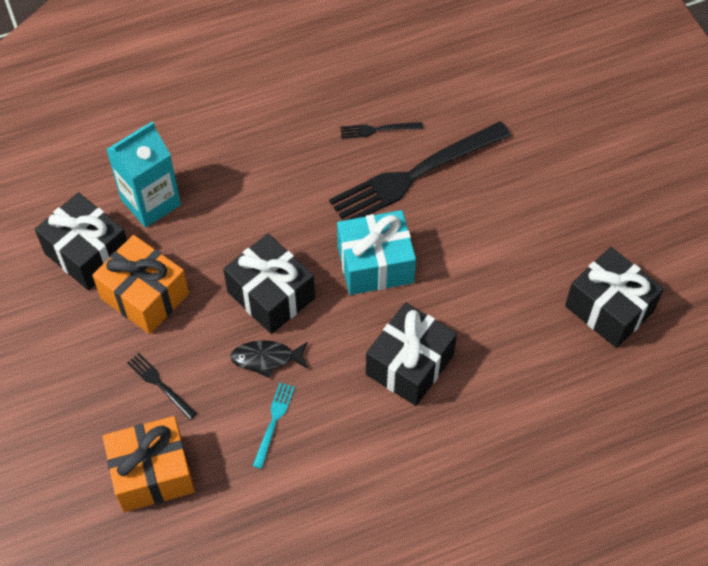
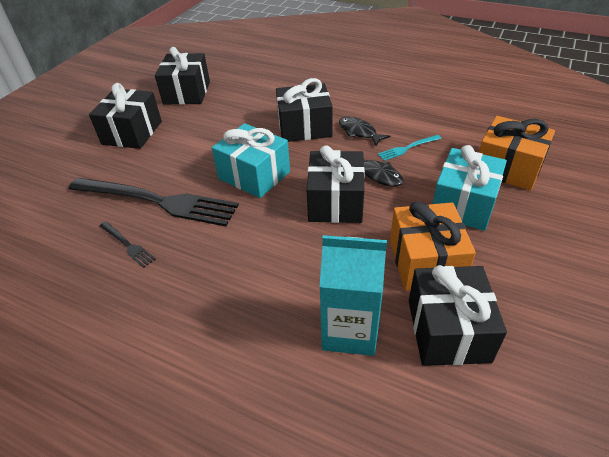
camera: 130 degrees left, 15 degrees down
(160, 384) = (463, 204): black fork -> turquoise gift
(346, 406) = (359, 132): none -> black fish
(562, 213) = (132, 133): none -> black gift

